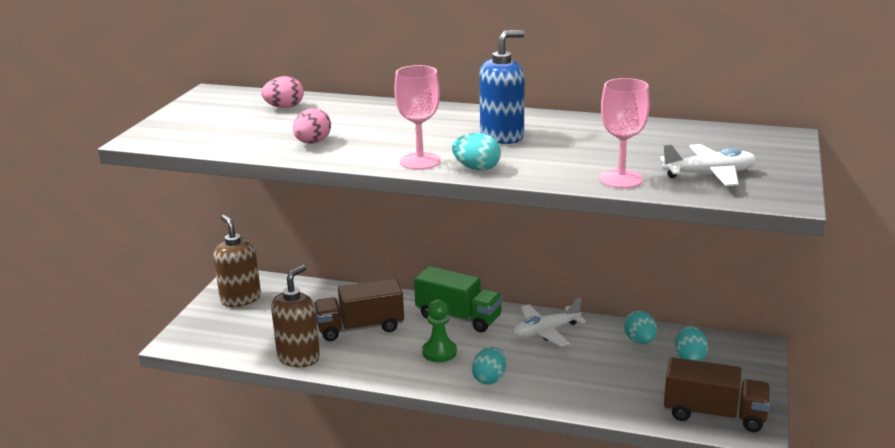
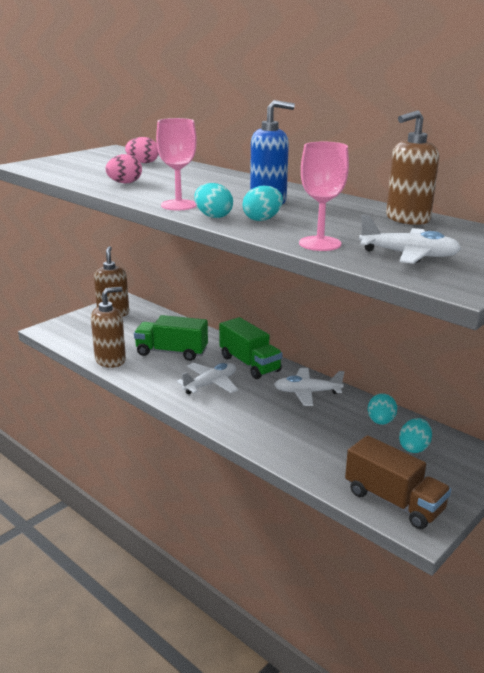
camera: 25 degrees right, 0 degrees up
(360, 327) = (171, 352): brown truck -> green truck
(439, 352) = (210, 384): green pawn -> white plane
(489, 378) = (229, 414): turquoise egg -> turquoise egg (262, 219)
(656, 131) = (407, 219): none -> brown soap dispenser

